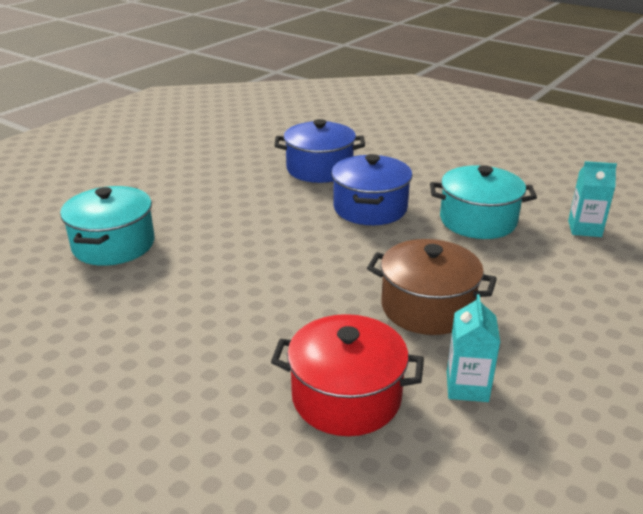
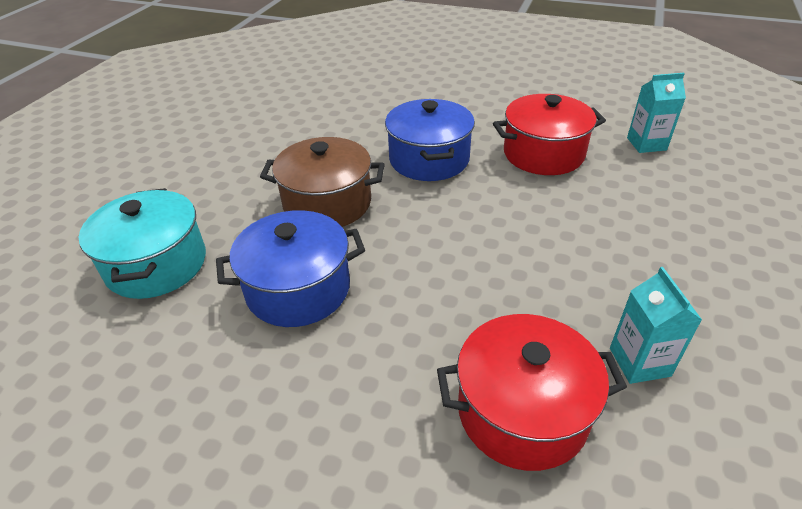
camera: 15 degrees left, 10 degrees up
(319, 169) = (353, 121): blue pot -> blue pot (298, 289)
(427, 307) = (547, 270): brown pot -> brown pot (327, 203)
(478, 221) = (543, 154): turquoise pot -> red pot

